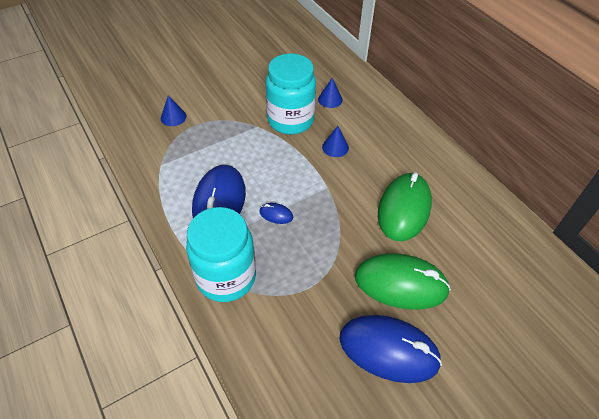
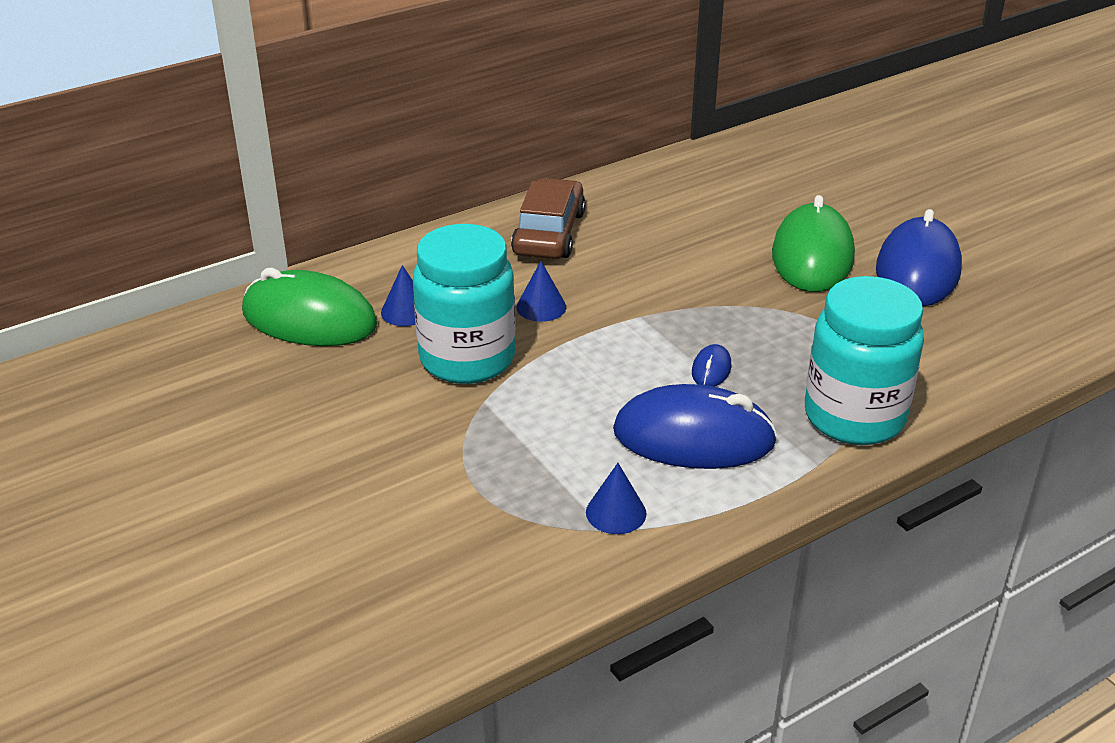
camera: 90 degrees left, 15 degrees down
(173, 117) = (452, 528): blue cone -> blue cone (616, 512)
(404, 209) = (674, 246): green mouse -> green mouse (309, 319)
(410, 152) = (549, 233): none -> brown car

